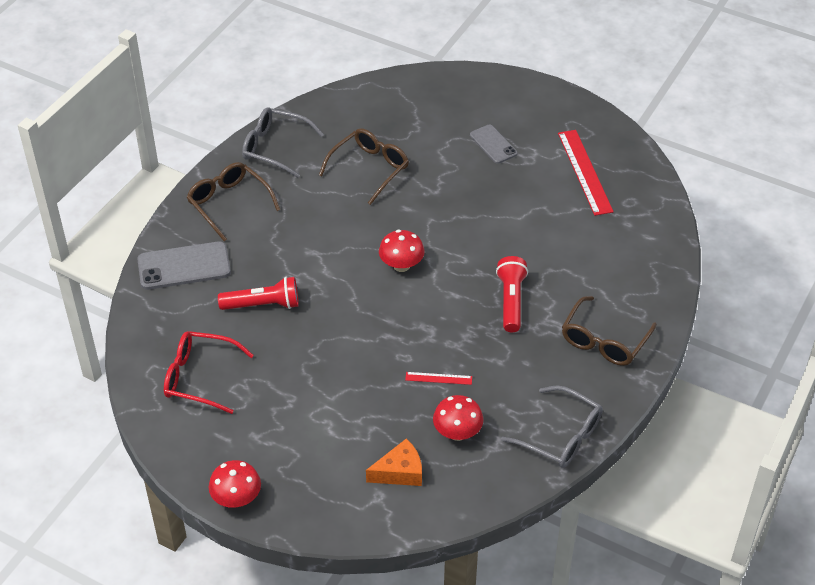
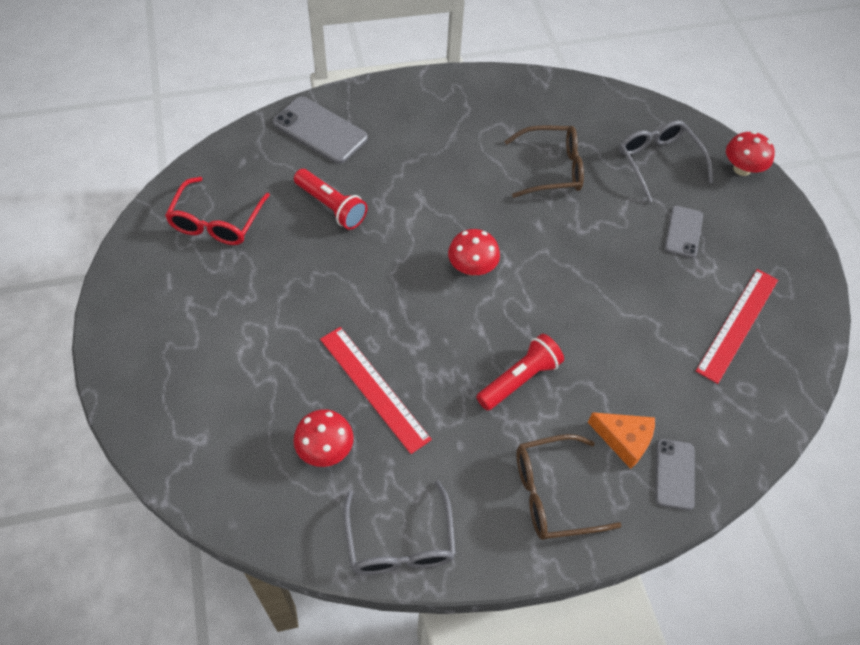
camera: 45 degrees right, 10 degrees up
(199, 377) = (216, 221): red glasses -> red glasses turned 135 degrees counterclockwise
(229, 204) = (412, 110): brown glasses -> none
(236, 498) = (112, 337): red mushroom -> red mushroom (742, 169)
(275, 148) = (502, 95): grey glasses -> grey glasses (658, 162)
(400, 472) = (240, 436): orange cheese -> orange cheese (624, 440)
(438, 378) = (373, 388): red ruler -> red ruler, size x2.06
(649, 276) = (674, 474): none -> grey phone

